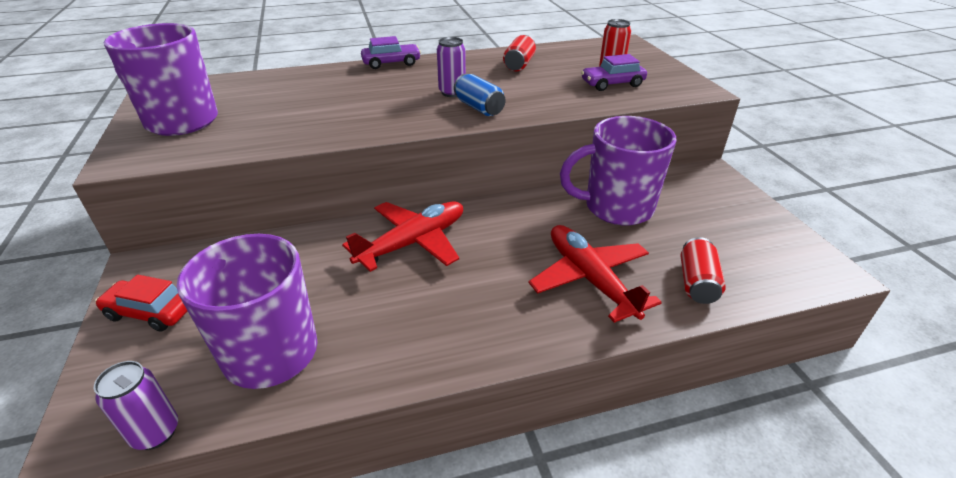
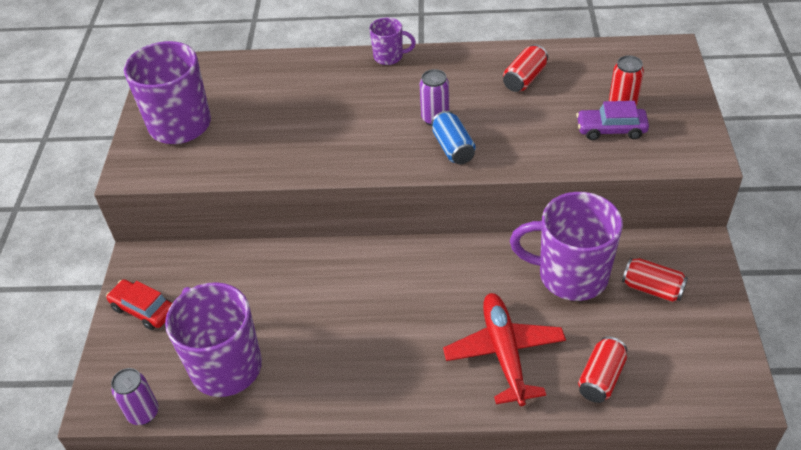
camera: 20 degrees right, 10 degrees up
(391, 63) = (389, 57): purple car -> purple mug
(413, 242) = (362, 280): red plane -> none
(694, 206) = (652, 288): none -> red can

